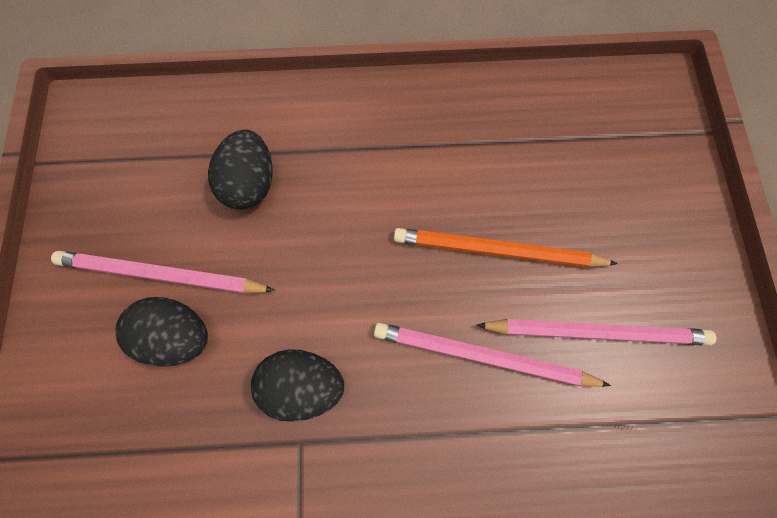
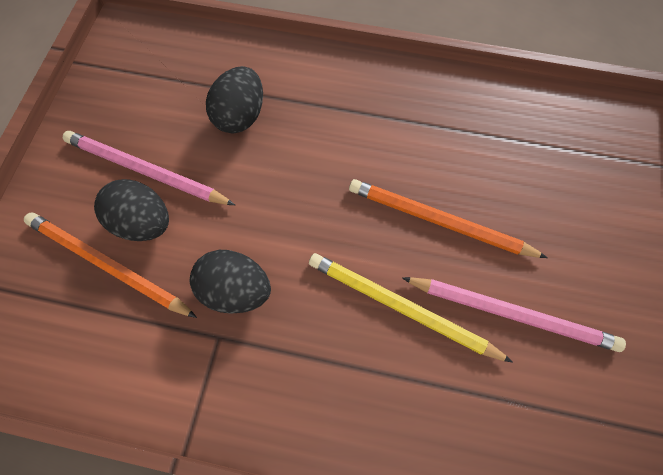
camera: 15 degrees right, 5 degrees down
(151, 396) = (108, 265): none -> orange pencil
(483, 356) = (401, 307): pink pencil -> yellow pencil

